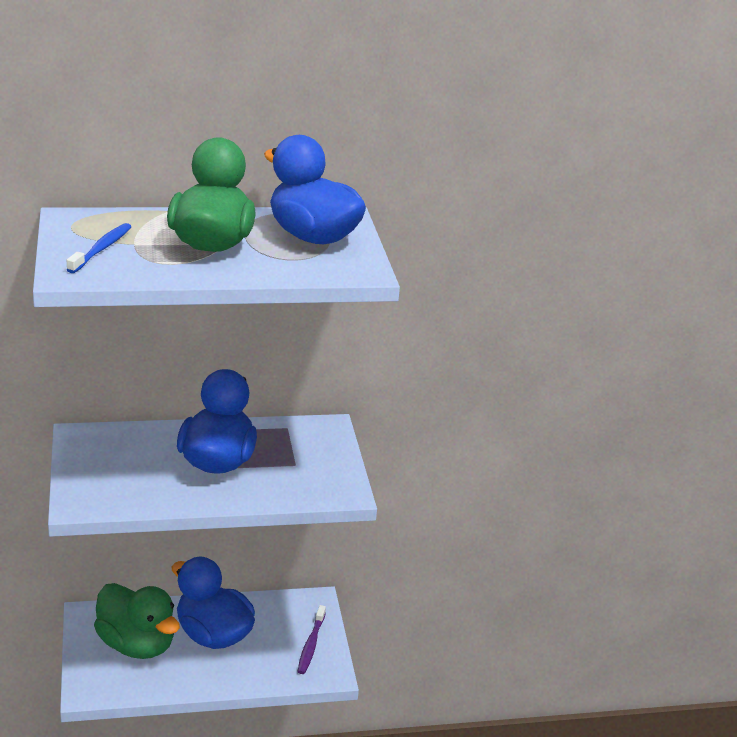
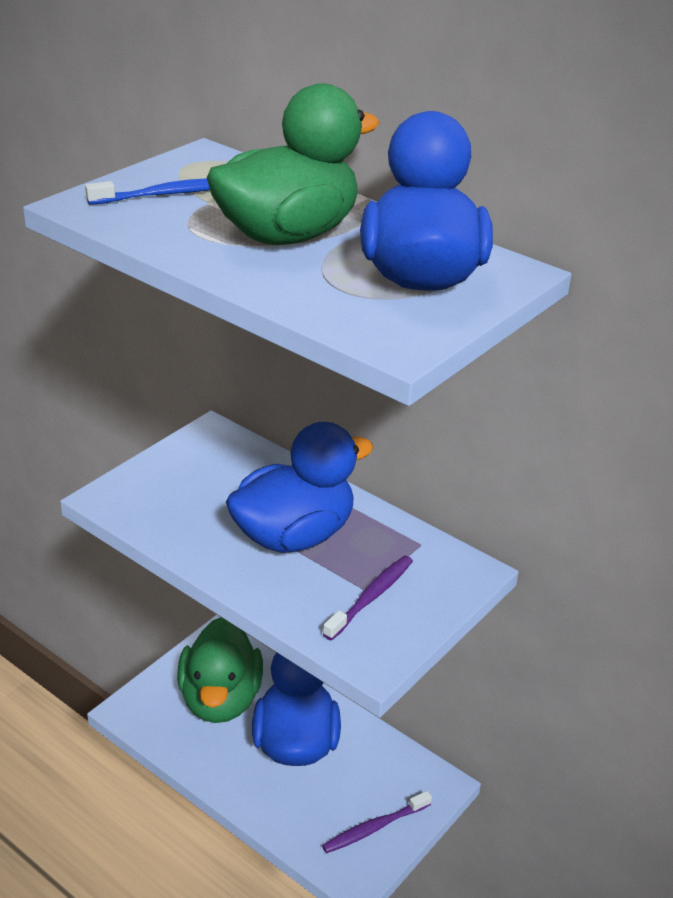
camera: 50 degrees right, 5 degrees up
(302, 466) = (371, 597): none -> purple toothbrush

